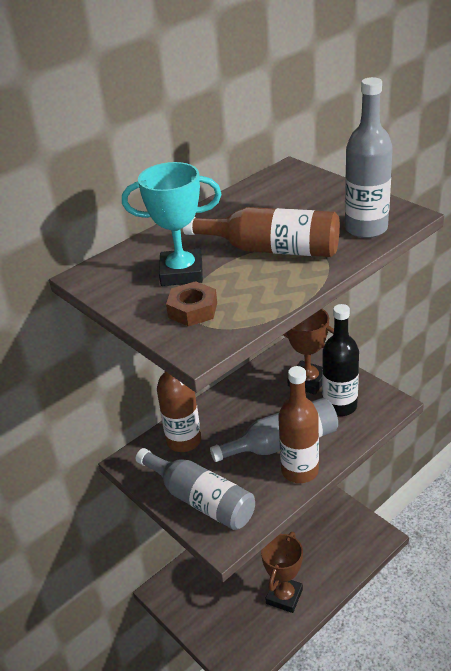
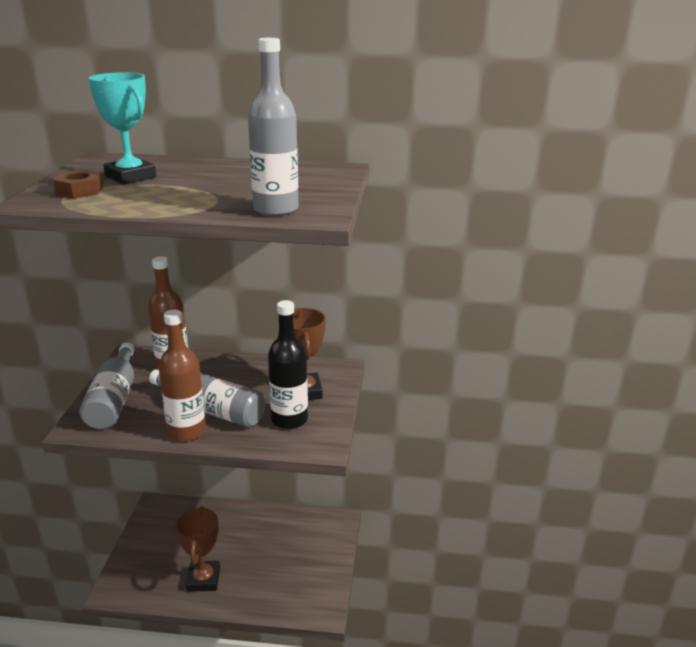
camera: 45 degrees right, 10 degrees down
(272, 249) = (199, 191): brown bottle -> none
(284, 596) = (203, 579): brown trophy -> brown trophy turned 75 degrees counterclockwise

